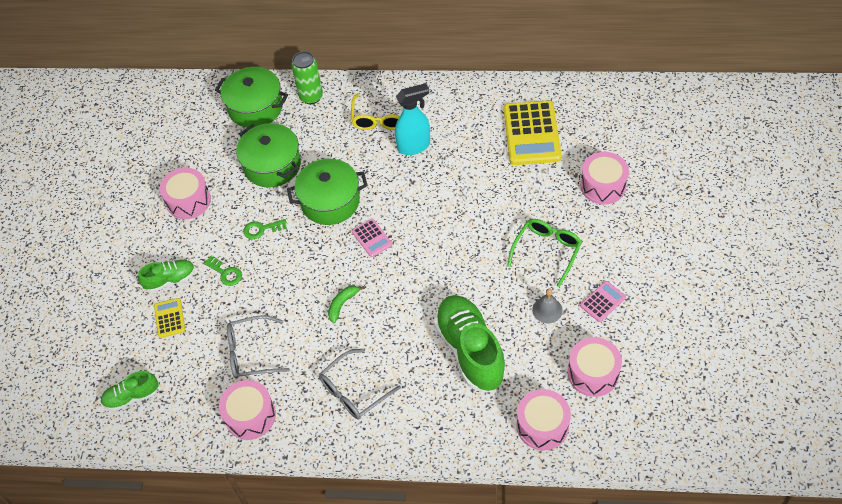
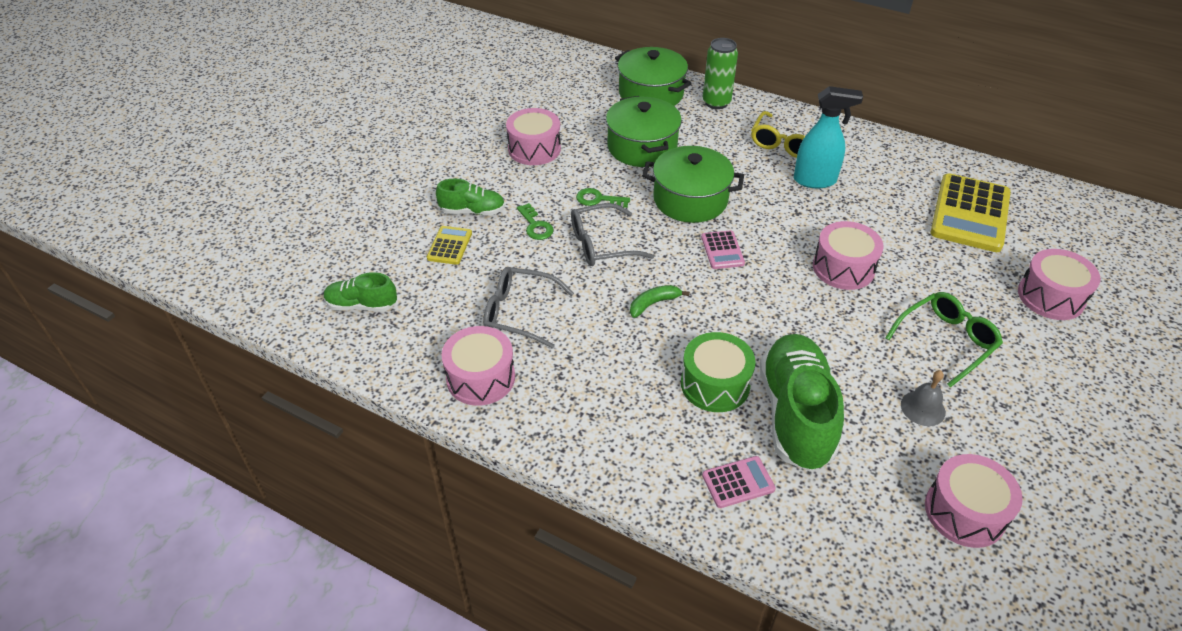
camera: 20 degrees right, 10 degrees down
(354, 391) = (620, 401): grey glasses -> grey glasses (601, 244)
(410, 350) = (715, 384): none -> green drum
(542, 425) = (863, 549): pink drum -> pink drum (843, 268)
(602, 301) = (1008, 428): pink calculator -> pink calculator (738, 482)

